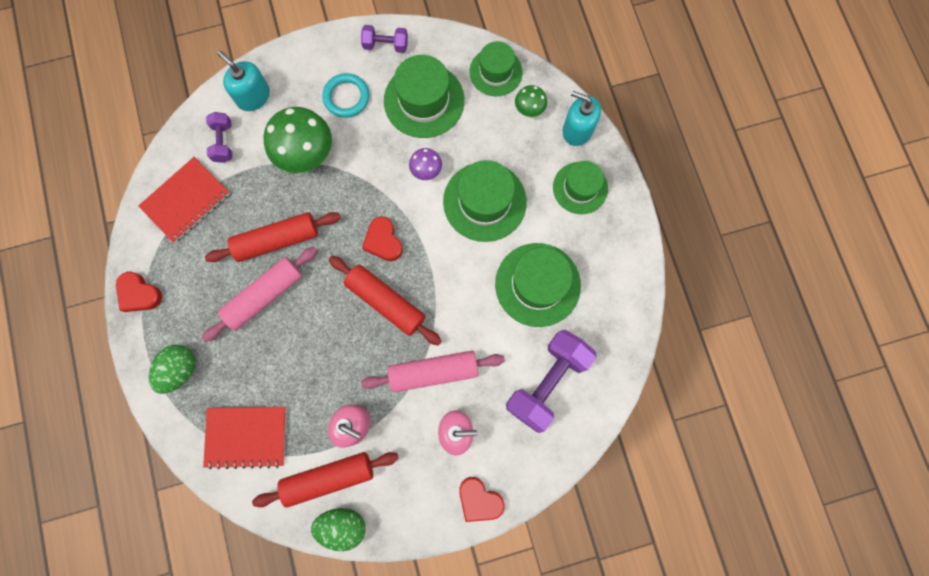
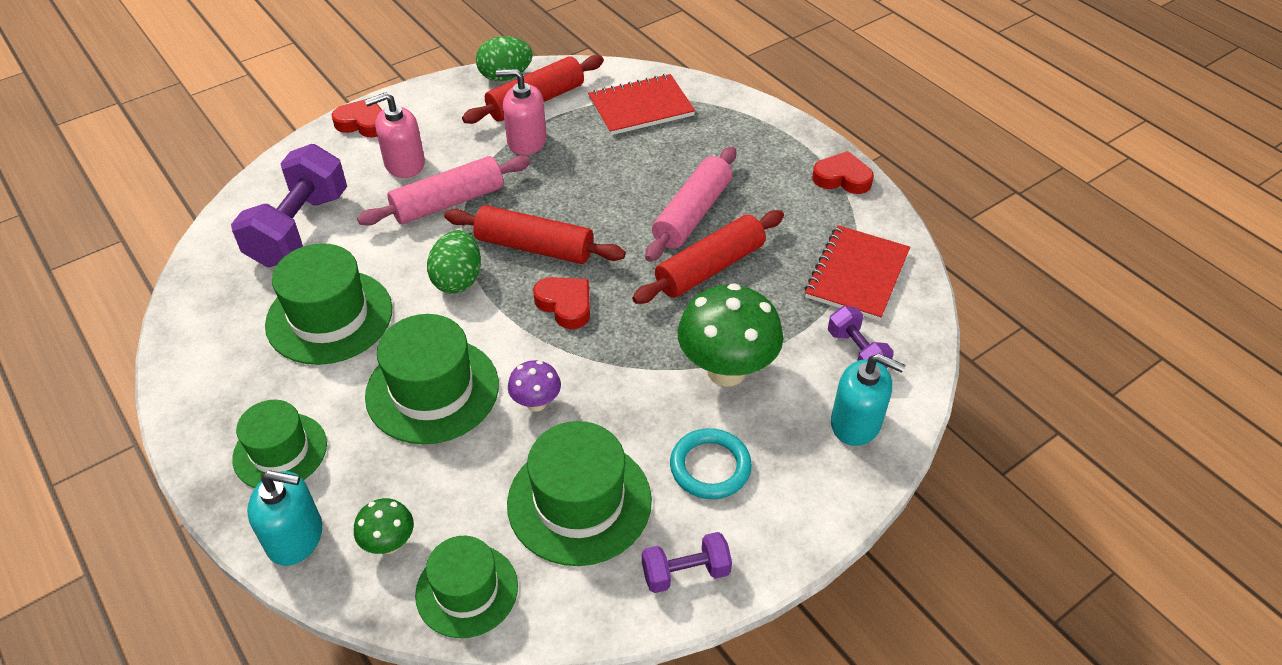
camera: 160 degrees right, 30 degrees down
(180, 370) = (747, 134): green egg -> green egg (458, 279)

